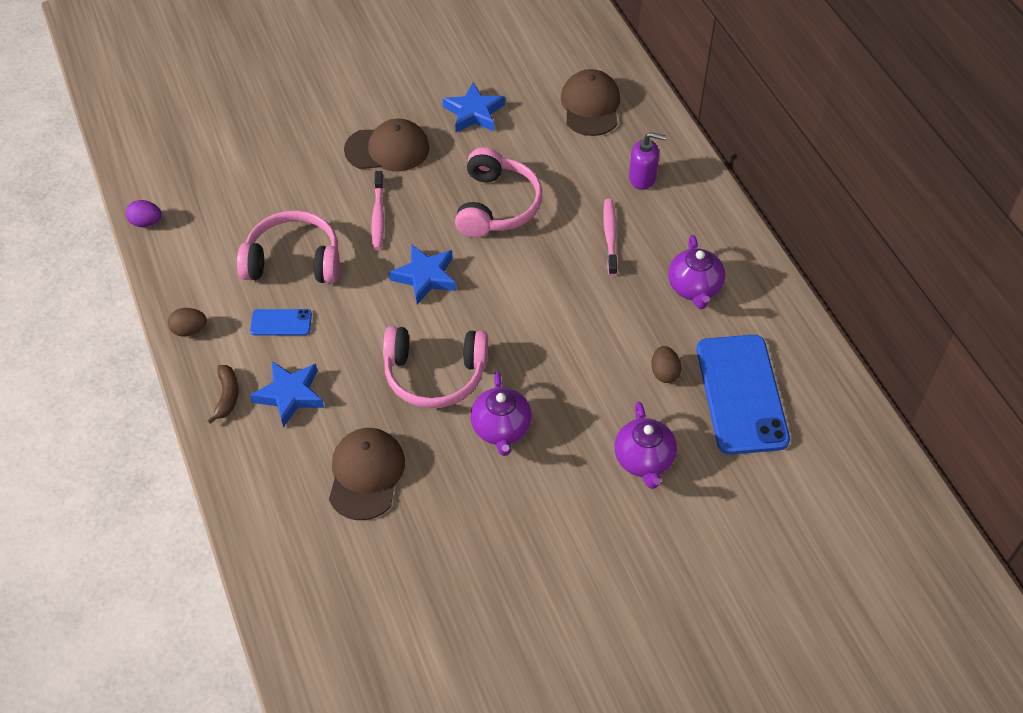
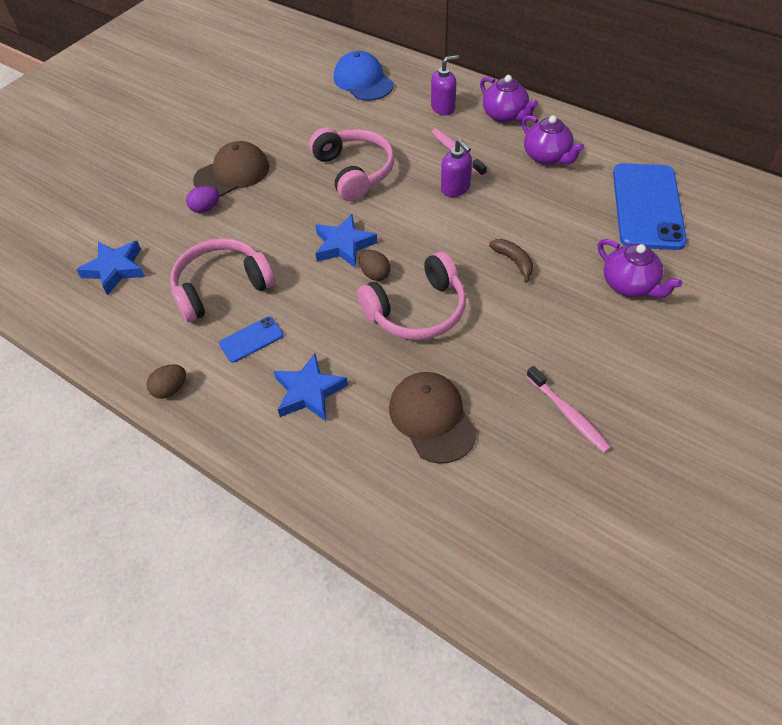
camera: 30 degrees left, 0 degrees up
(146, 222) = (57, 324): purple egg -> purple egg (205, 208)
(227, 396) = (252, 424): brown banana -> brown banana (513, 261)
(378, 215) = (266, 221): pink toothbrush -> pink toothbrush (568, 414)
(474, 113) = (280, 121): blue star -> blue star (115, 269)
(501, 429) = (506, 321): purple teapot -> purple teapot (505, 116)
(574, 274) = (455, 188): none -> purple soap dispenser
(590, 106) = (363, 81): brown cap -> blue cap
(664, 373) = (583, 220): brown egg -> brown egg (375, 274)
(741, 394) = (647, 206): blue phone -> blue phone turned 45 degrees clockwise

